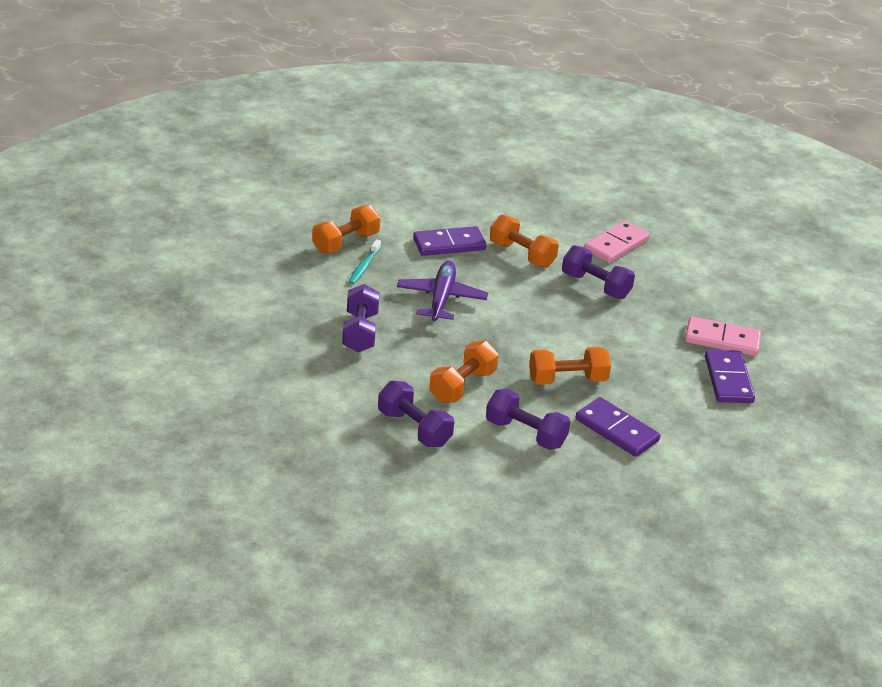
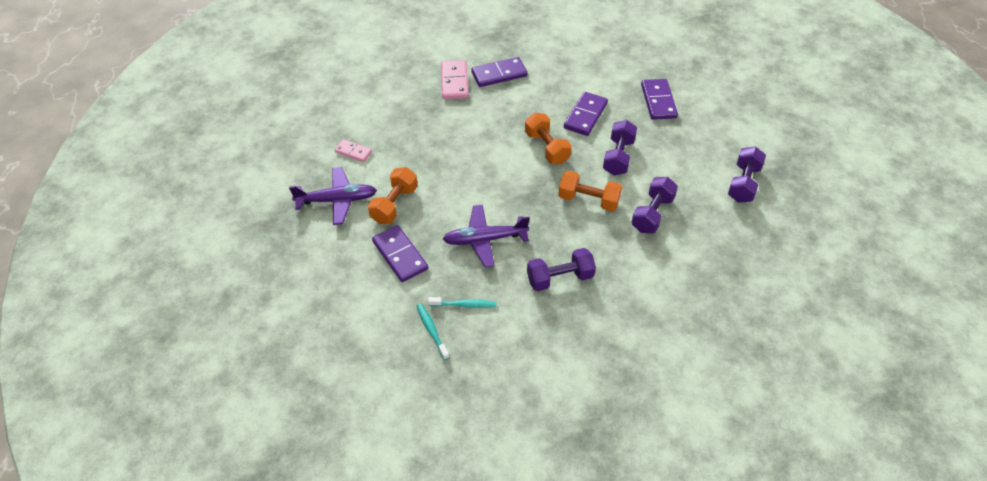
camera: 105 degrees left, 15 degrees up
(345, 243) = (431, 330): orange dumbbell -> turquoise toothbrush
(545, 223) = (337, 200): none -> purple plane
(595, 286) = (419, 154): purple dumbbell -> purple dumbbell (743, 183)
(616, 245) = (353, 152): pink domino -> pink domino, size x0.61
(623, 510) = (658, 101): none -> purple domino

